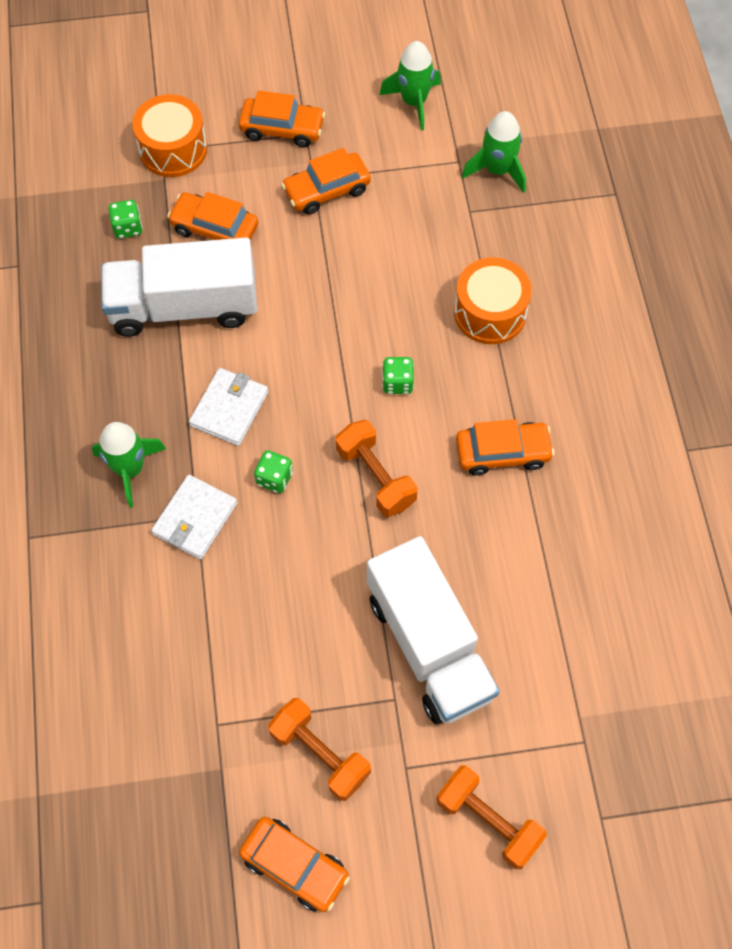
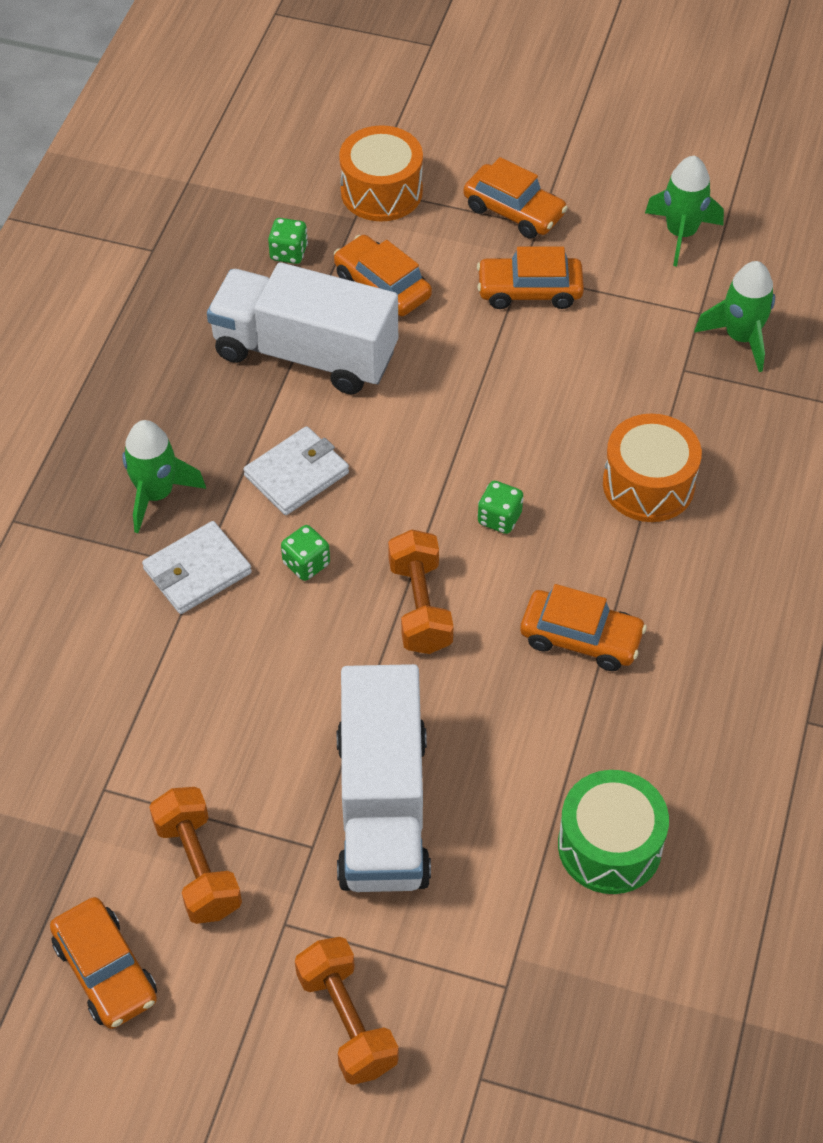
camera: 25 degrees right, 10 degrees down
(601, 603) = (609, 846): none -> green drum

